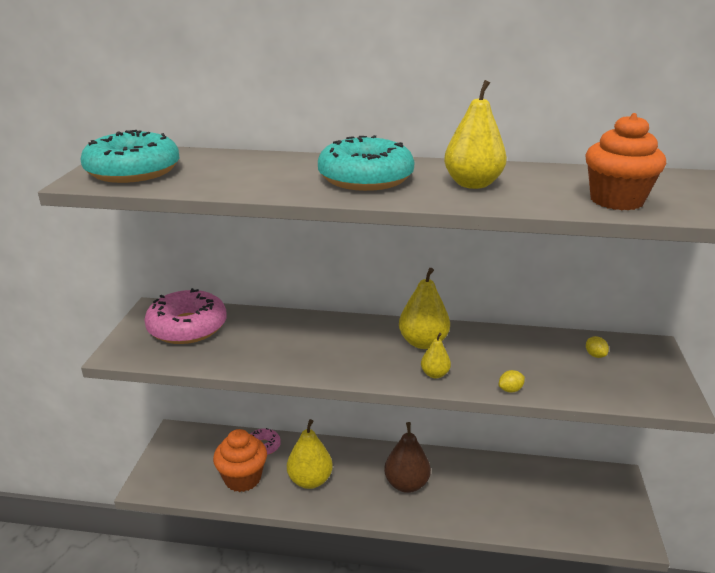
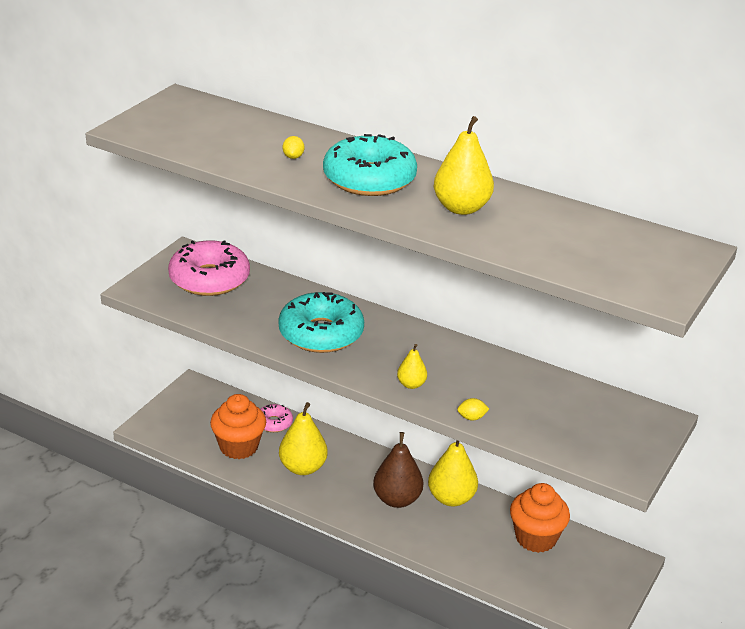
camera: 20 degrees right, 5 degrees up
(133, 171) = (173, 125): turquoise donut -> turquoise donut (321, 333)
(423, 342) = (424, 352): yellow pear -> yellow pear (451, 498)
(595, 355) = (589, 410): yellow lemon -> yellow lemon (293, 157)
(616, 200) = (574, 257): orange cupcake -> orange cupcake (536, 538)

